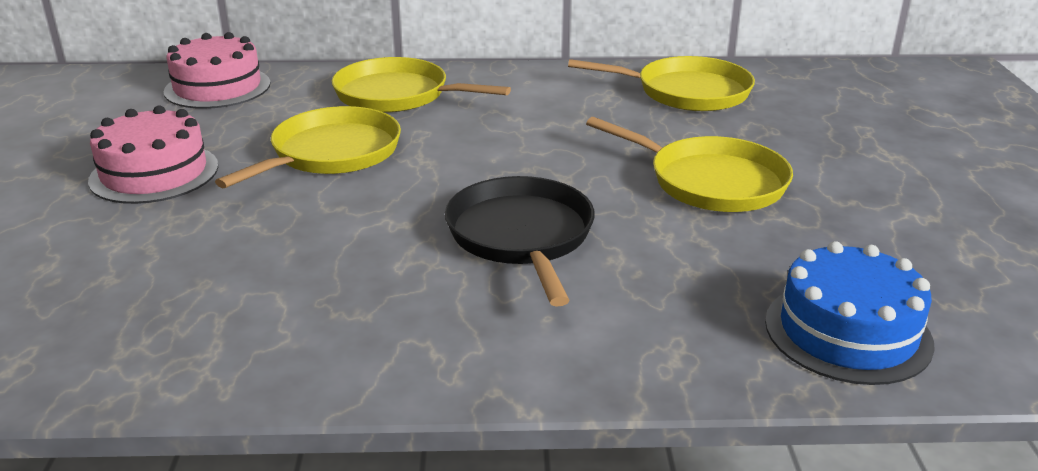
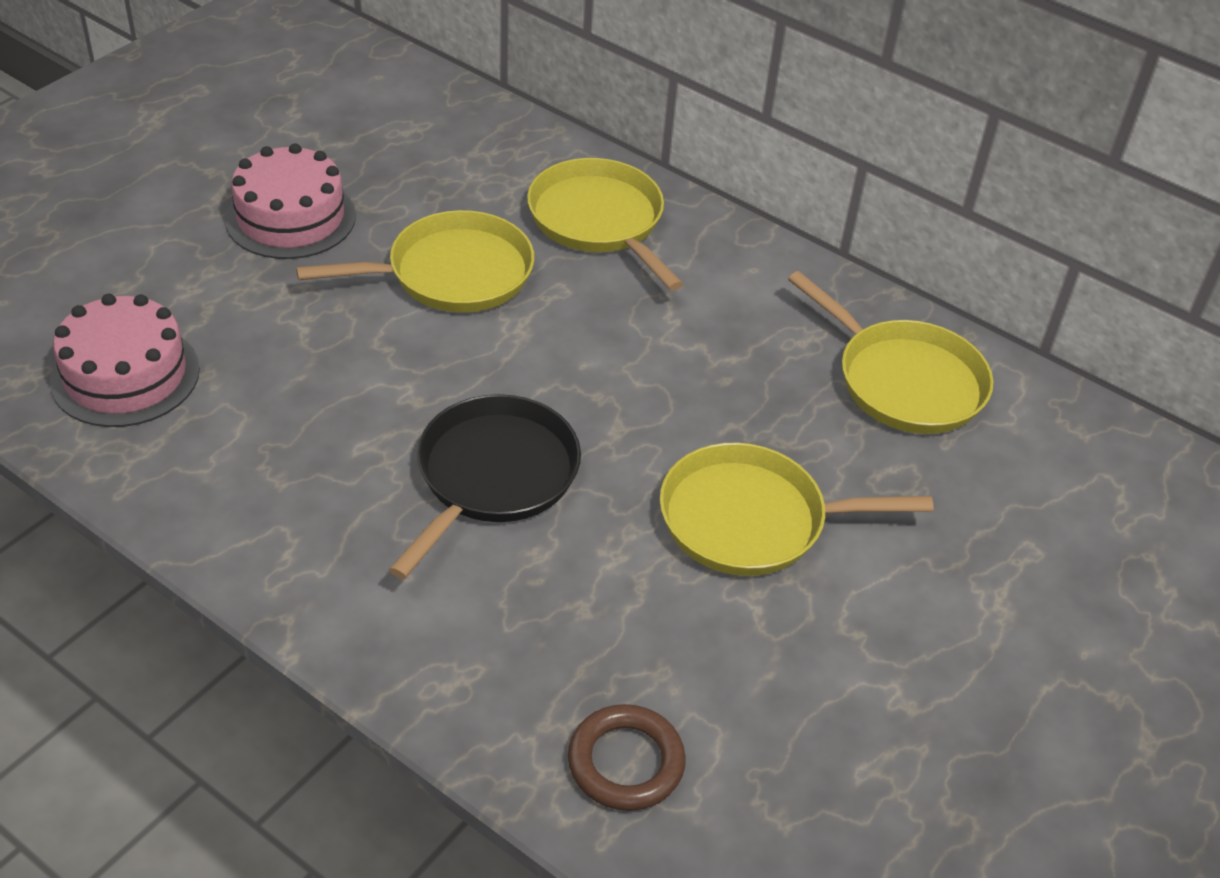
camera: 35 degrees right, 15 degrees up
(217, 87) = (450, 121): pink cake -> pink cake (125, 375)
(711, 182) = (750, 520): yellow pan -> yellow pan turned 105 degrees clockwise
(847, 332) = (626, 762): blue cake -> brown ring

